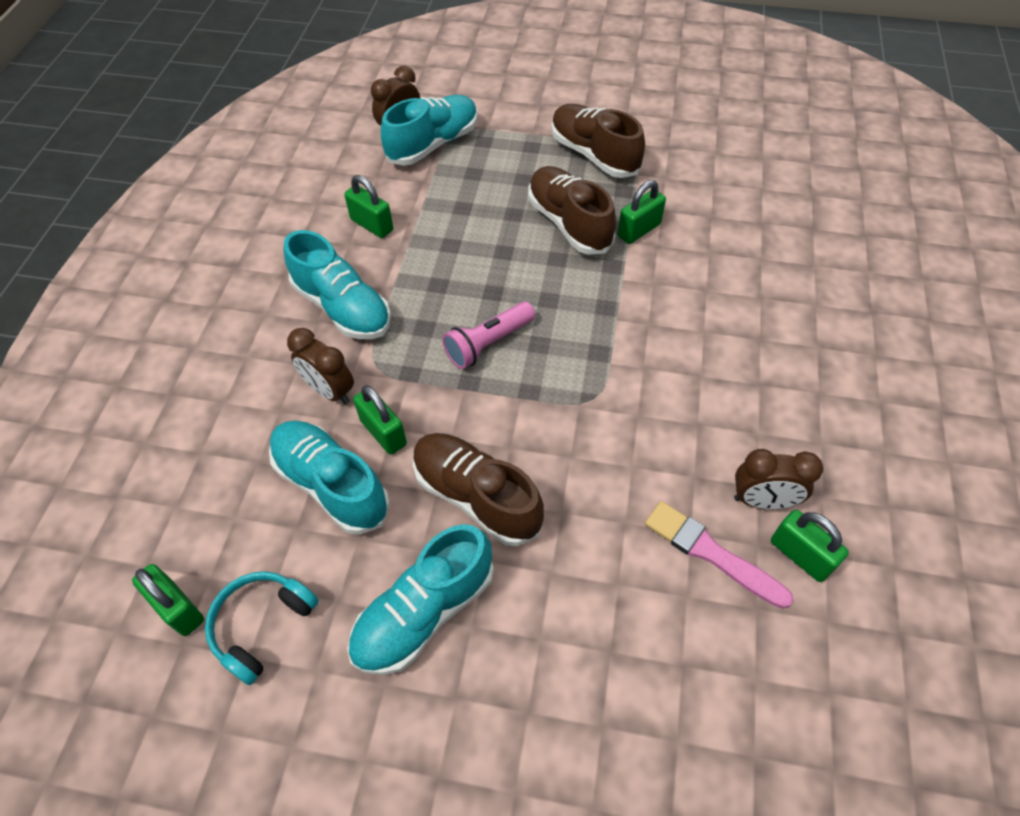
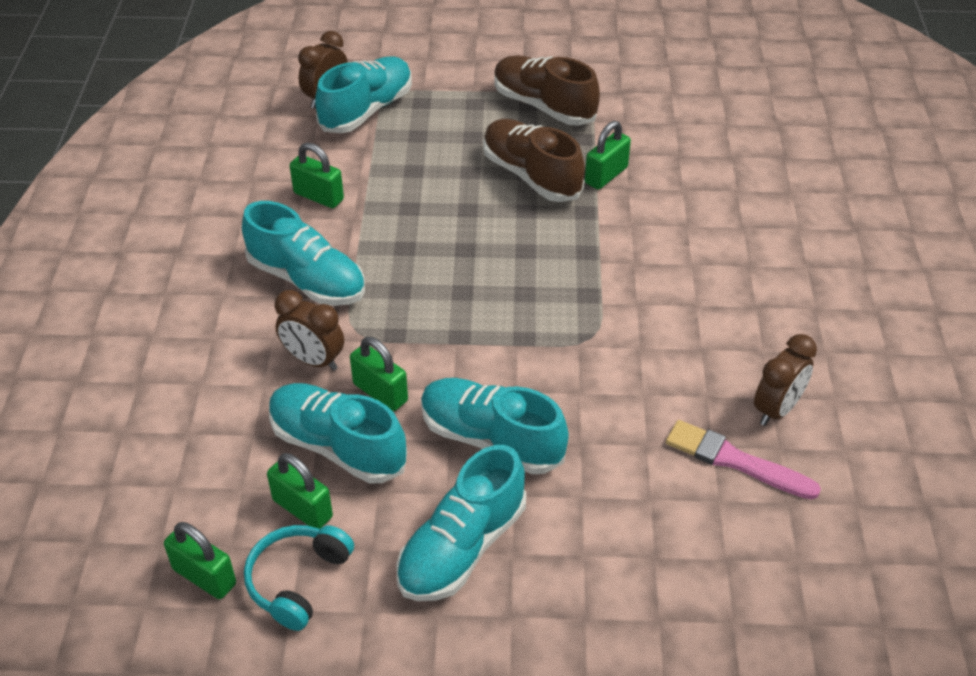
camera: 10 degrees left, 10 degrees down
(476, 496) = (491, 439): brown shoe -> turquoise shoe
(488, 344) = (471, 298): pink flashlight -> none
(762, 500) = (777, 409): brown clock -> brown clock turned 45 degrees counterclockwise
(800, 555) = (821, 452): green padlock -> green padlock (302, 508)

